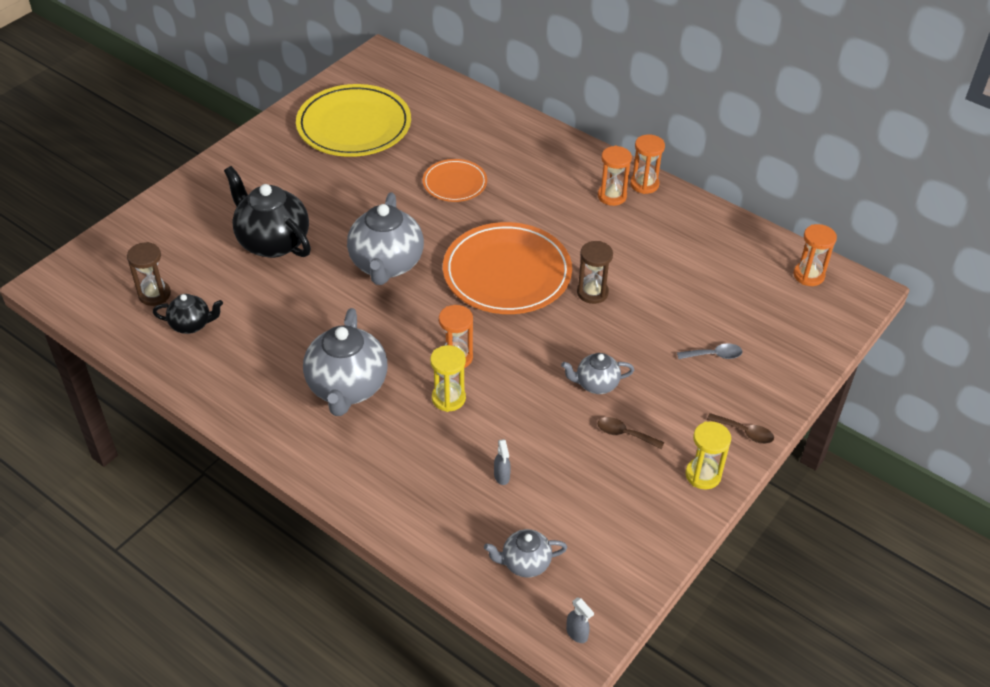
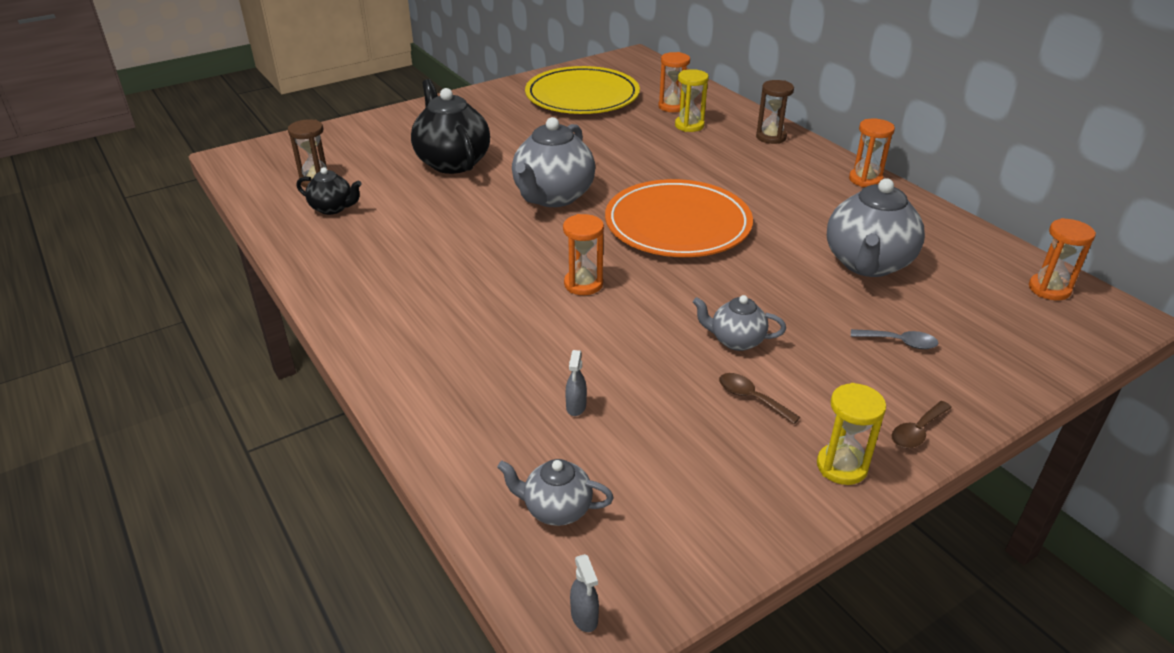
camera: 20 degrees right, 10 degrees down
(347, 388) = (450, 287): grey teapot -> grey teapot (867, 264)
(448, 398) = (554, 318): yellow hourglass -> yellow hourglass (689, 125)
(454, 183) = (658, 148): orange plate -> none
(592, 292) = (768, 257): brown hourglass -> brown hourglass (771, 137)
(612, 196) = (824, 183): orange hourglass -> orange hourglass (672, 106)
(745, 432) = (917, 432): brown spoon -> brown spoon turned 90 degrees clockwise

